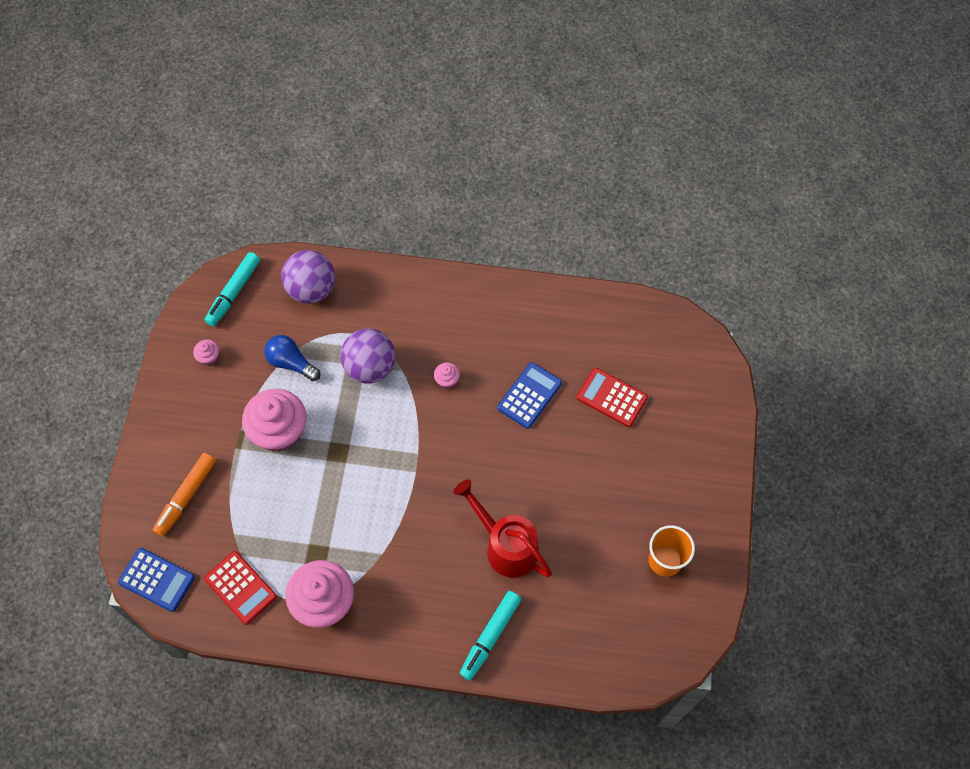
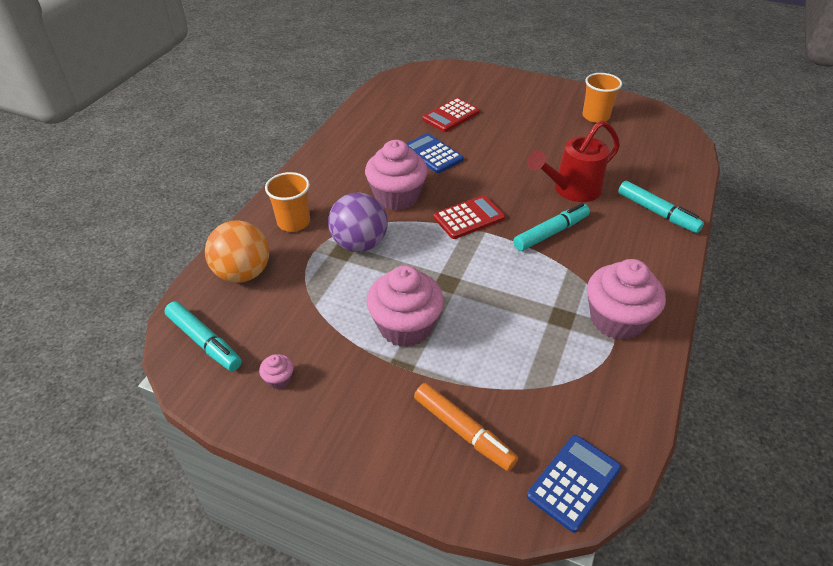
camera: 75 degrees left, 20 degrees down
(240, 587) = (593, 391): red calculator -> red calculator (469, 218)
(291, 363) = (325, 304): blue light bulb -> none
(311, 289) = (243, 273): purple ball -> orange ball
(385, 303) = (293, 222): none -> orange cup
(429, 533) = (551, 233): none -> turquoise marker
(447, 380) = (397, 197): pink cupcake -> pink cupcake, size x2.38

